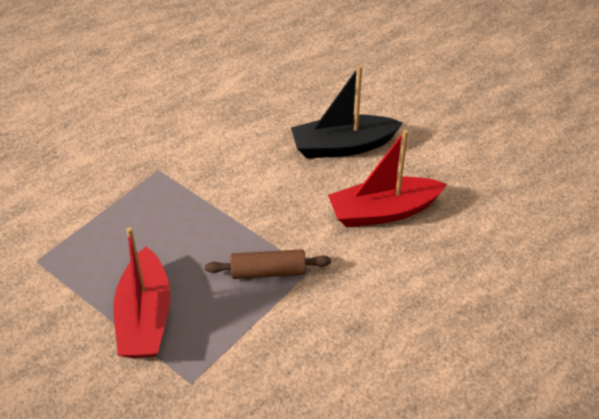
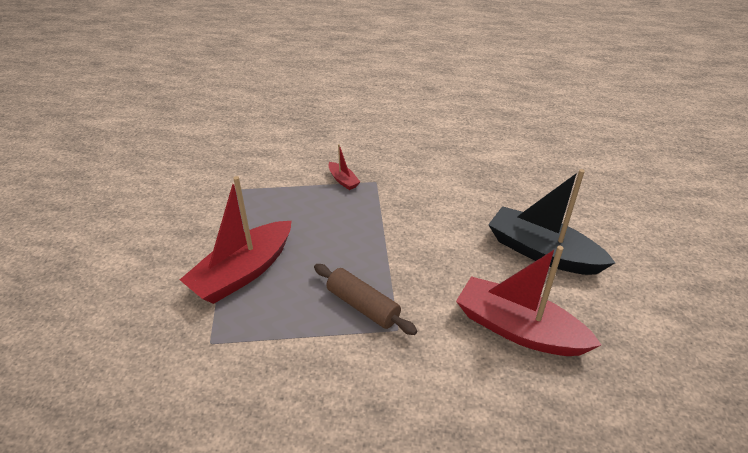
camera: 45 degrees right, 5 degrees down
(128, 187) = (343, 180): none -> red boat

